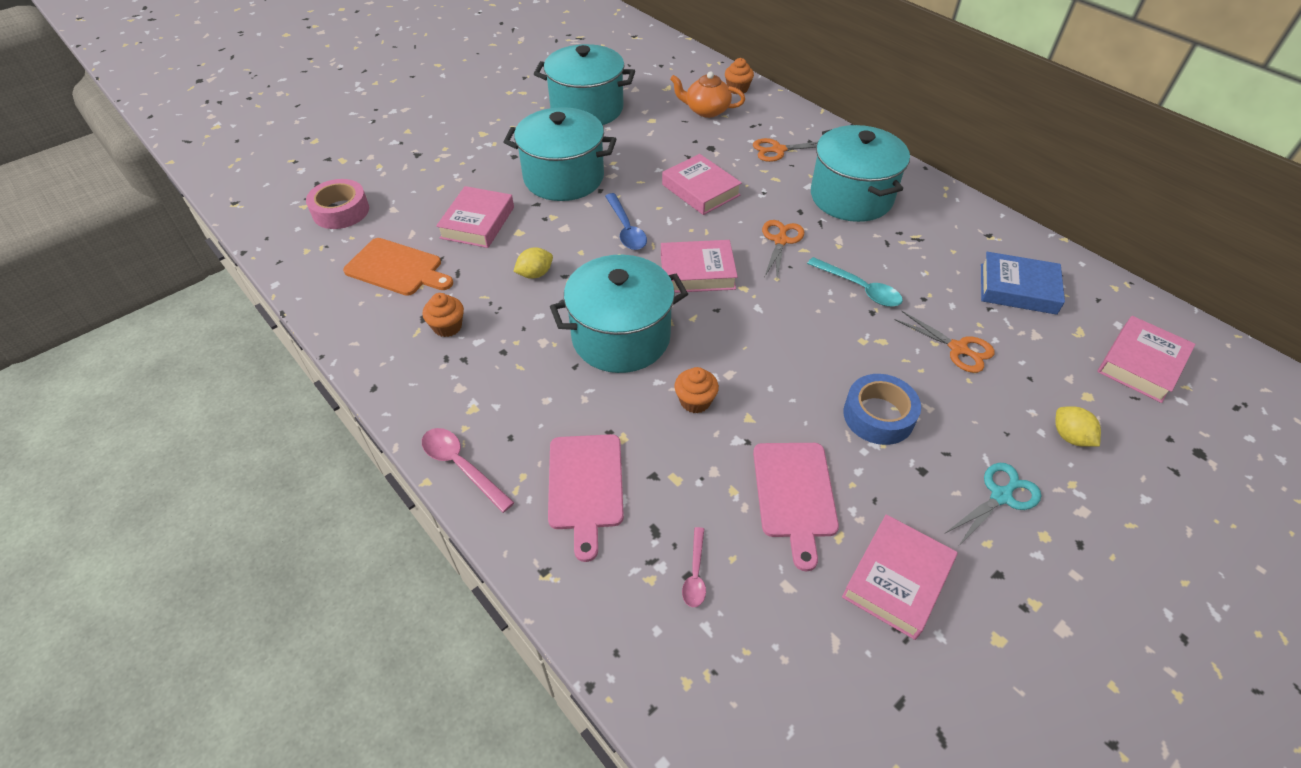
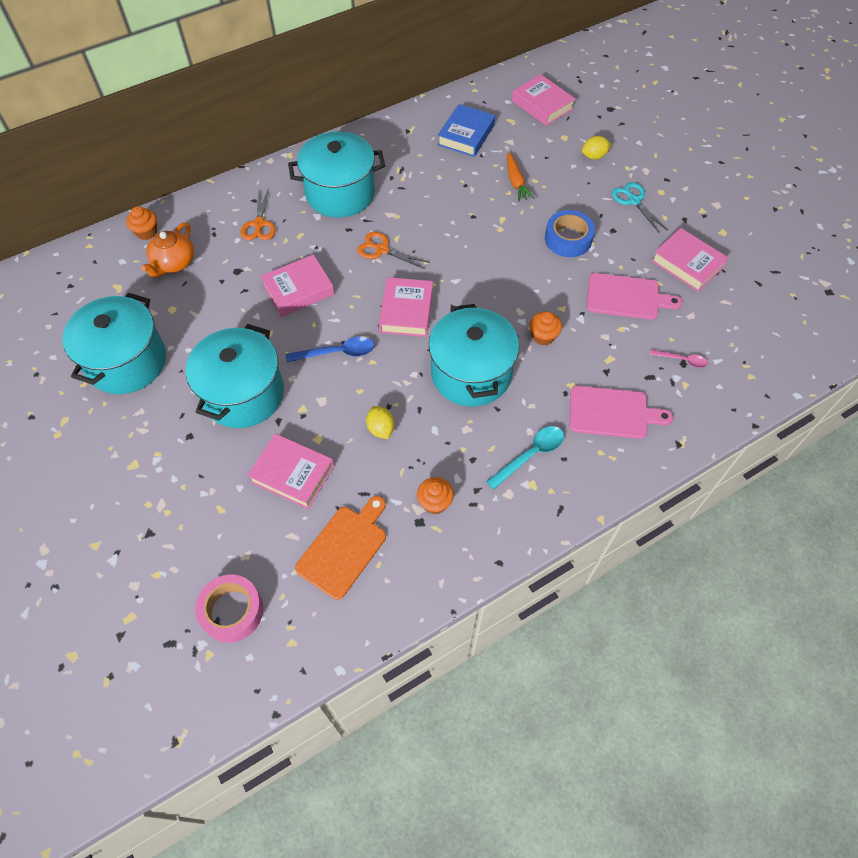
camera: 80 degrees left, 10 degrees up
(461, 466) = (588, 493): pink spoon -> none
(859, 288) = (447, 216): turquoise spoon -> turquoise spoon (530, 455)
(958, 349) = (516, 182): orange scissors -> orange carrot

